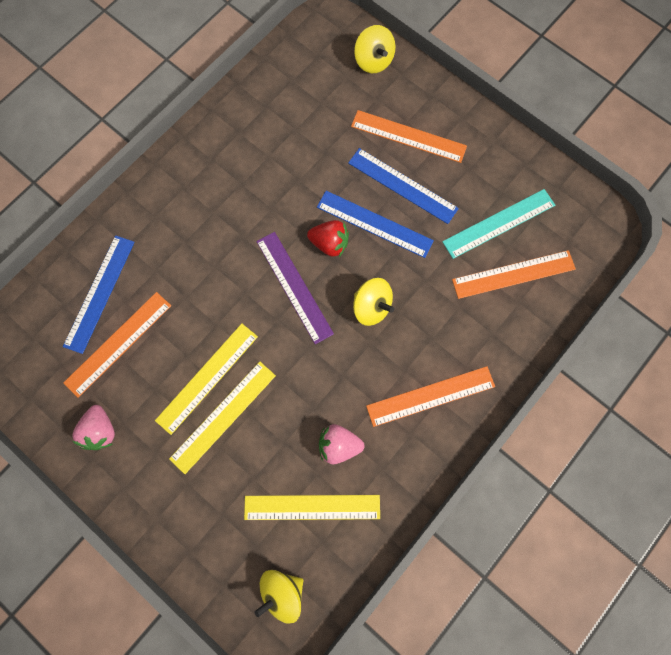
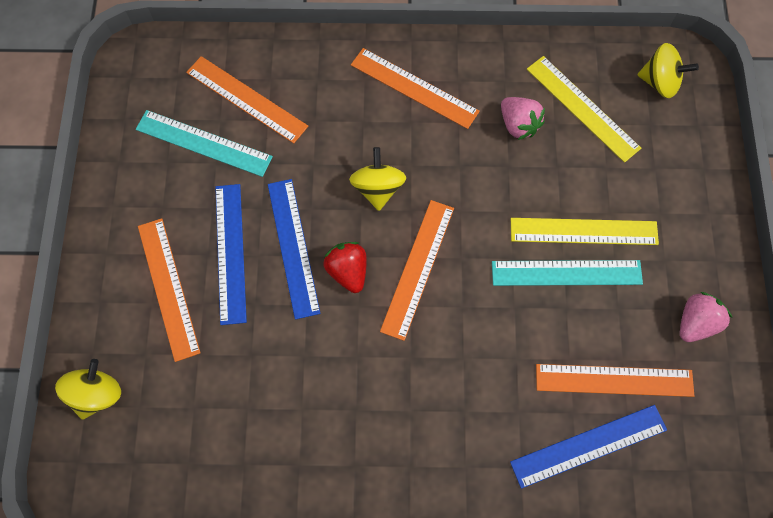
camera: 130 degrees left, 5 degrees down
(207, 377) = (566, 273): yellow ruler -> turquoise ruler
(294, 286) = (417, 268): purple ruler -> orange ruler

